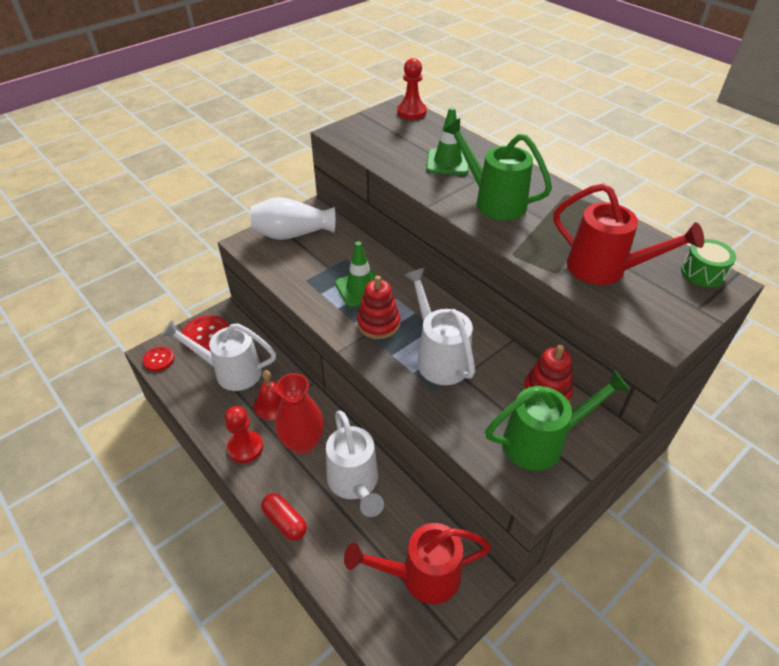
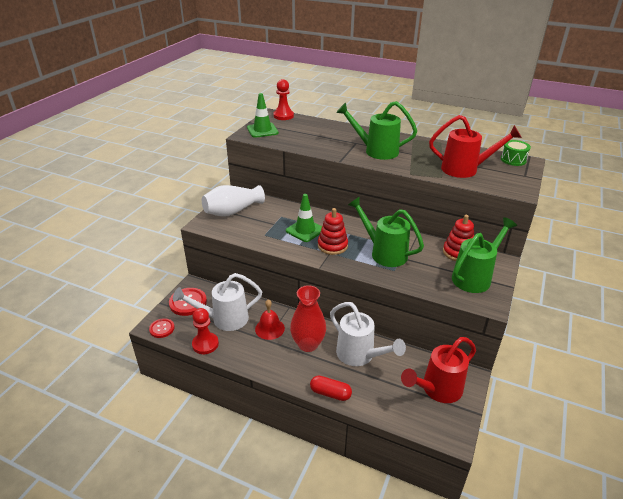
camera: 25 degrees left, 10 degrees down
(245, 447) = (270, 361): red pawn -> red pawn (205, 344)
(439, 357) = (384, 253): white watering can -> green watering can
(447, 162) = (331, 137): green traffic cone -> green traffic cone (262, 130)

